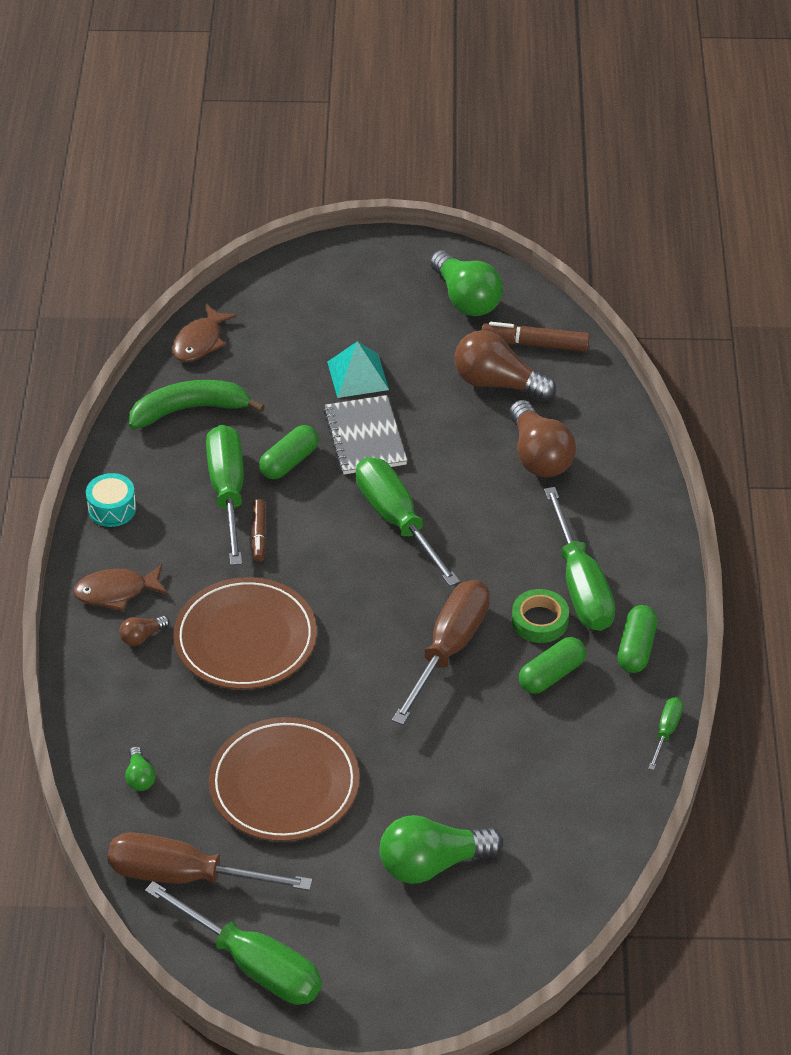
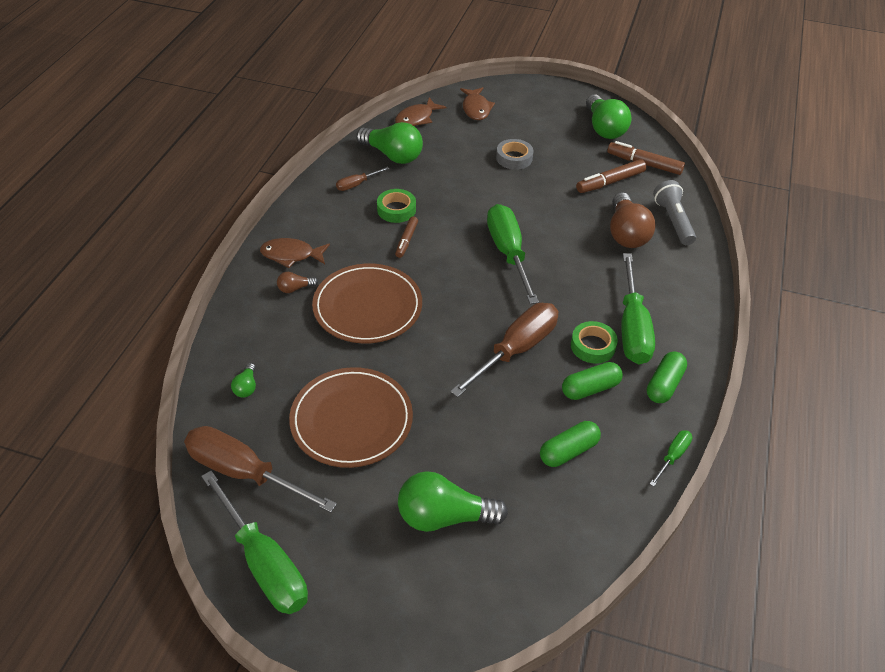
camera: 15 degrees right, 0 degrees up
(112, 509) = (313, 203): turquoise drum -> none
(159, 467) = (357, 184): none -> brown screwdriver
(189, 410) = (392, 155): green banana -> green light bulb
(228, 492) = (396, 209): green screwdriver -> green tape
(278, 306) = (476, 108): none -> brown fish
(289, 462) = (446, 200): green capsule -> green capsule (568, 451)
(358, 375) = (514, 158): turquoise pyramid -> grey tape
(365, 437) = (505, 196): grey notebook -> none
(497, 383) = (610, 182): brown light bulb -> brown marker
(594, 423) = (673, 221): none -> grey flashlight

